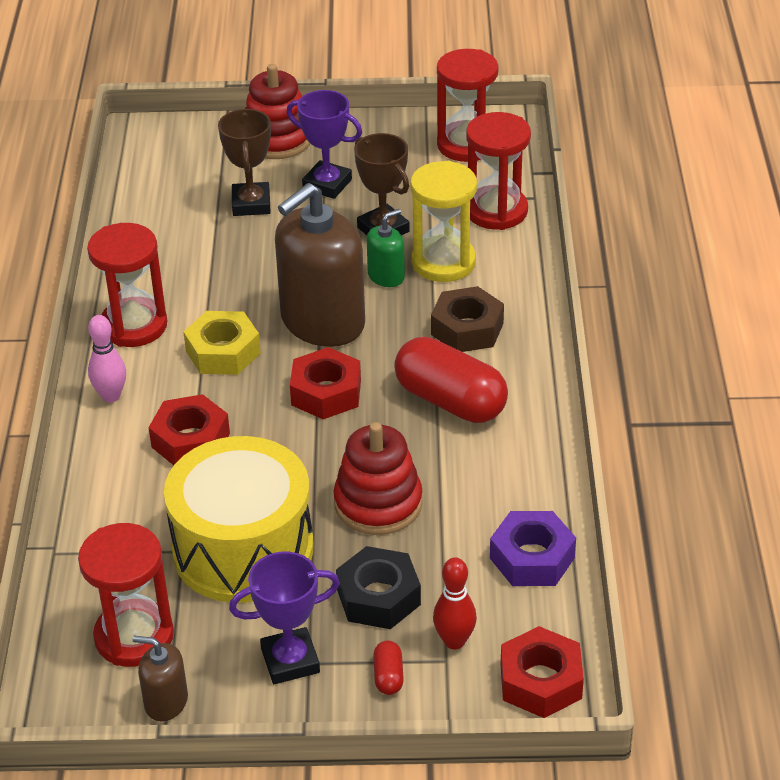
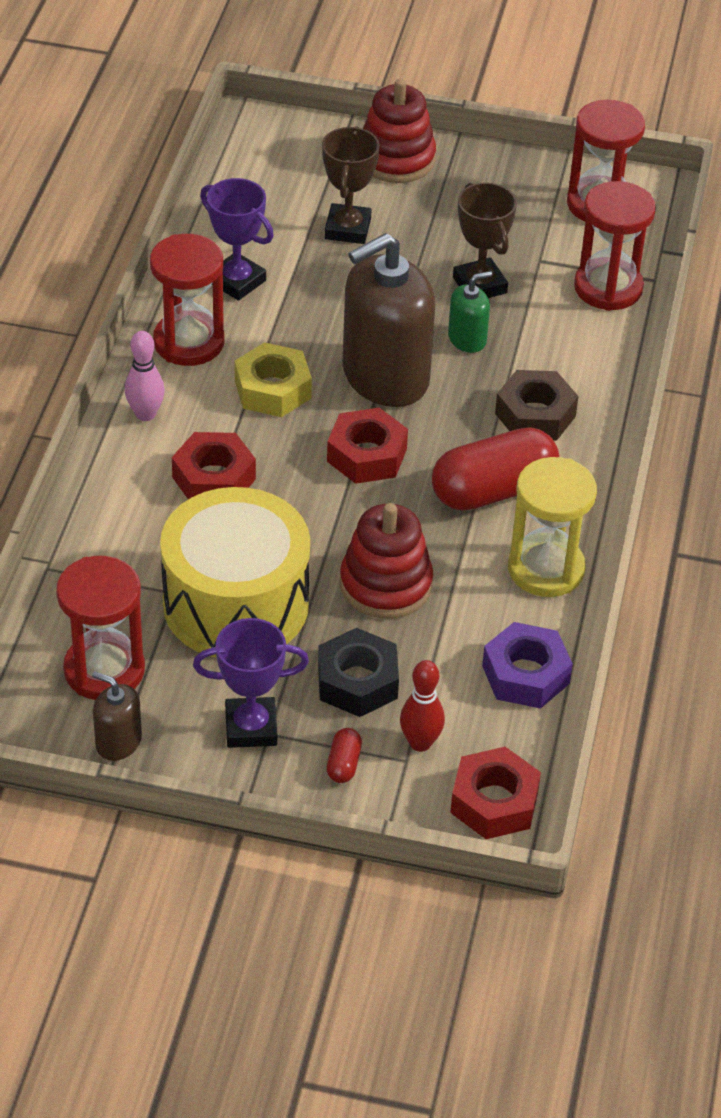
camera: 10 degrees right, 5 degrees up
(327, 184) = (435, 222): purple trophy -> purple trophy (237, 281)
(443, 262) = (533, 335): yellow hourglass -> yellow hourglass (546, 569)
(450, 401) = (493, 490): red capsule -> red capsule turned 75 degrees counterclockwise

